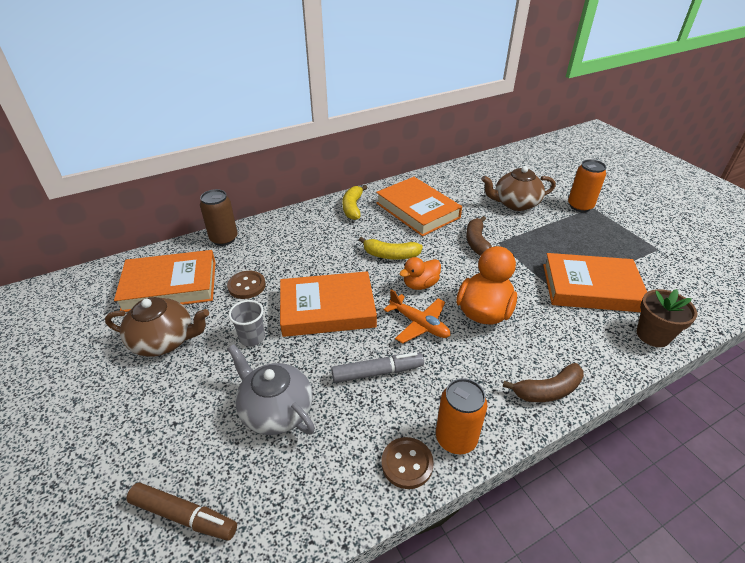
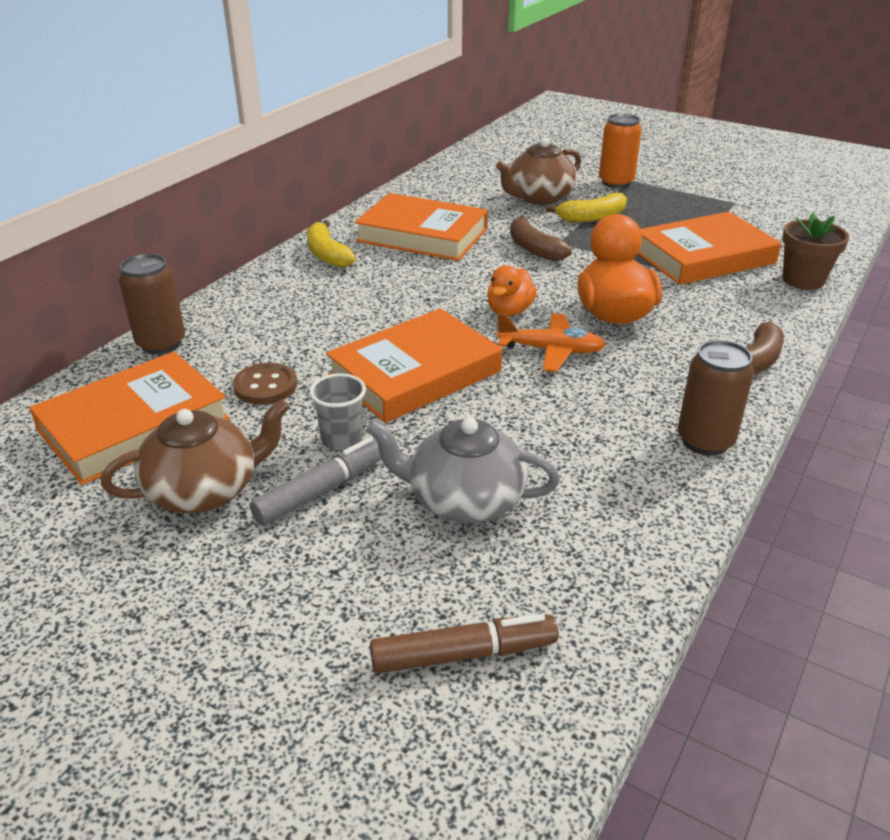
camera: 30 degrees left, 5 degrees down
(377, 372) = (551, 414): grey marker -> grey marker (322, 490)
(390, 255) = (438, 292): yellow banana -> yellow banana (592, 217)
(407, 464) = (677, 484): brown button -> none
(456, 439) = (705, 441): orange can -> brown can

